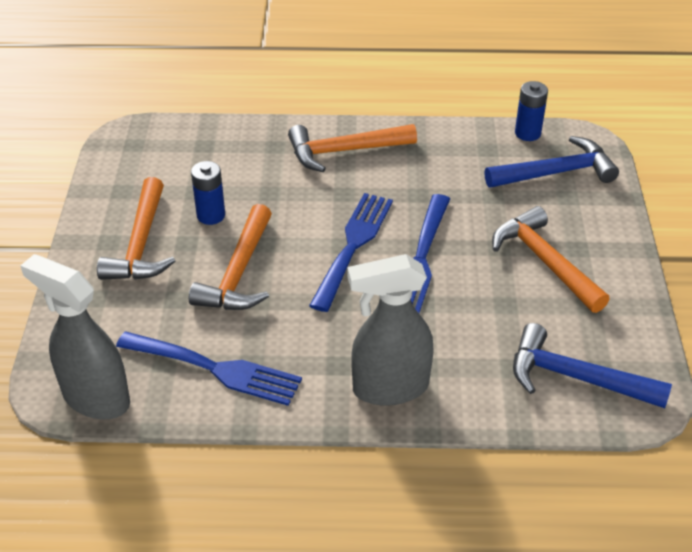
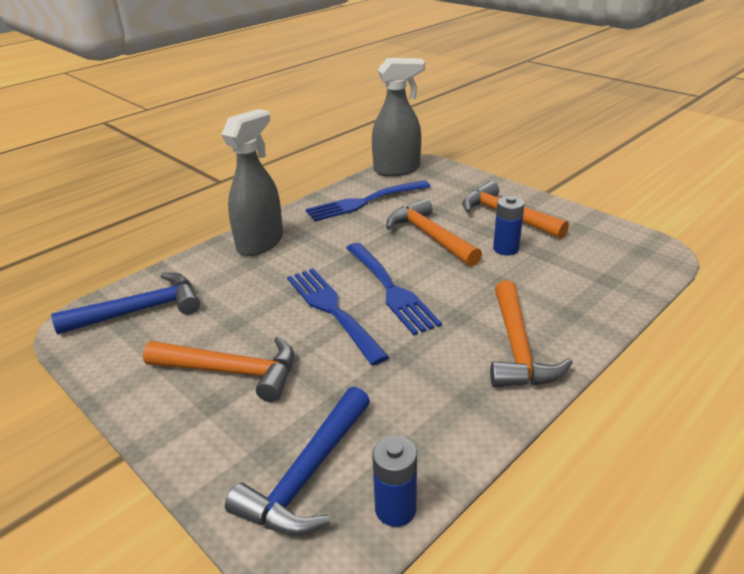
camera: 135 degrees right, 10 degrees down
(345, 151) = (517, 347): orange hammer -> orange hammer turned 150 degrees clockwise

